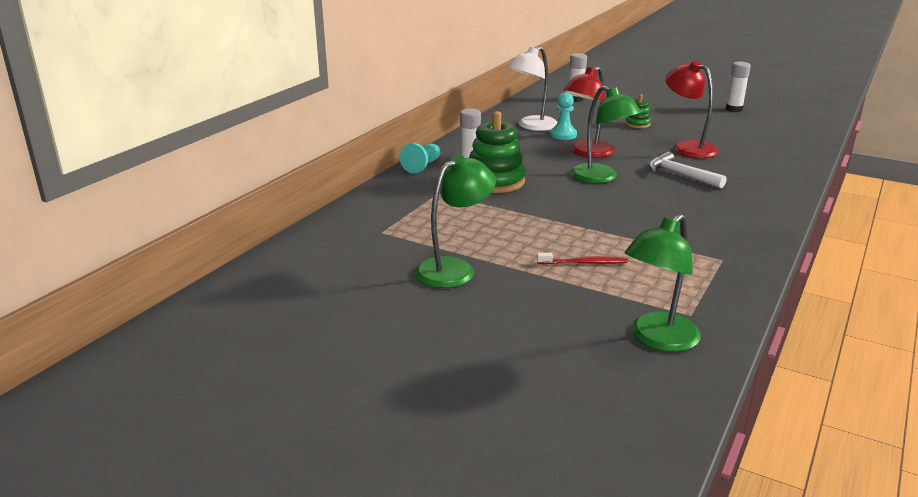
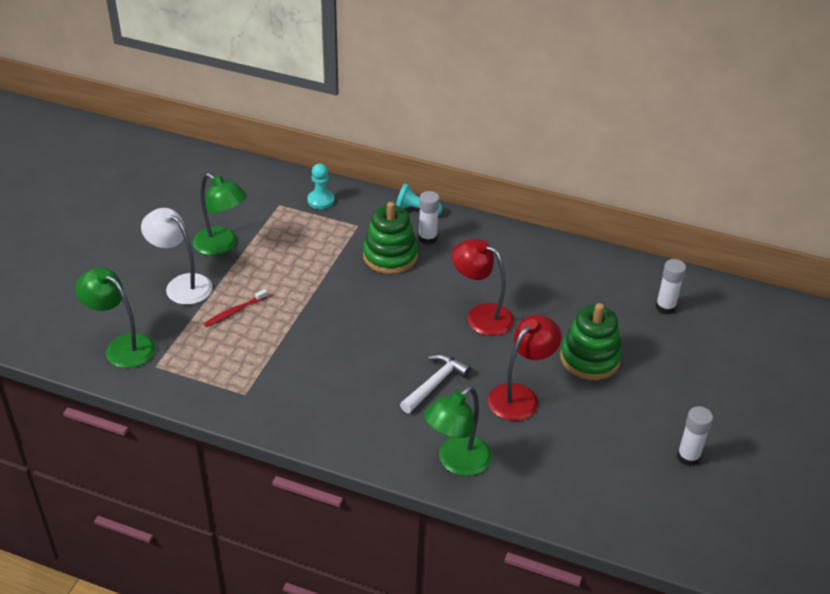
camera: 80 degrees right, 15 degrees up
(532, 126) = (550, 274): white lamp -> white lamp (182, 285)
(563, 135) = (531, 298): turquoise pawn -> turquoise pawn (321, 200)
(584, 263) = (234, 312): red toothbrush -> red toothbrush turned 60 degrees clockwise
(601, 178) = (413, 324): green lamp -> green lamp (456, 462)
(637, 124) = (589, 358): green stacking toy -> green stacking toy, size x2.01

